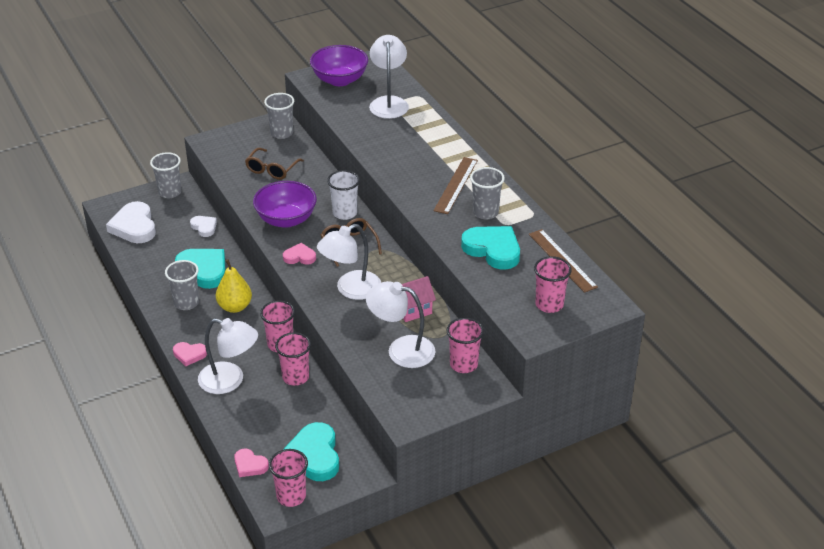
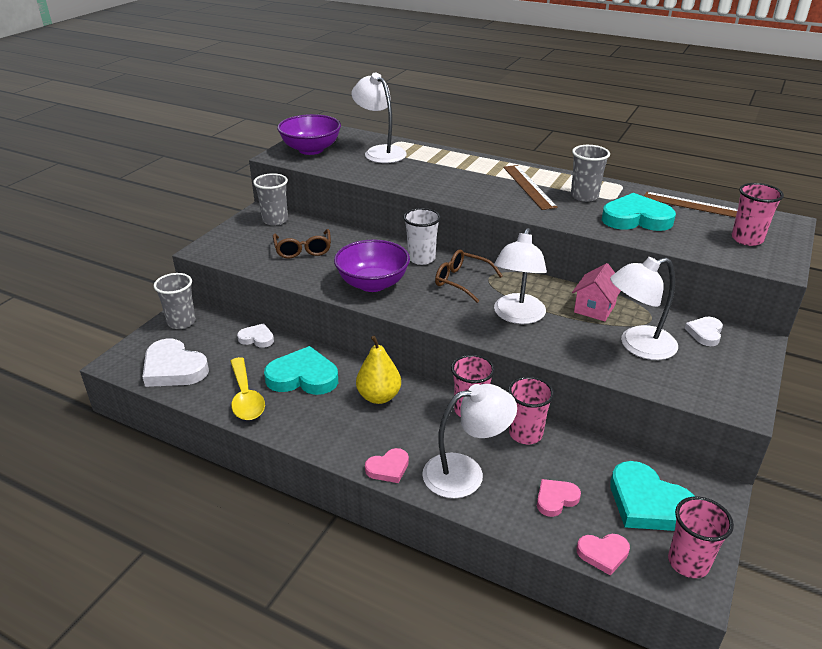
camera: 35 degrees left, 5 degrees down
(156, 268) = (246, 397): none -> yellow spoon
(186, 303) = (321, 417): grey cup -> none
(299, 257) = (430, 309): pink heart -> pink heart (555, 499)
(463, 364) = (705, 333): pink cup -> white heart

